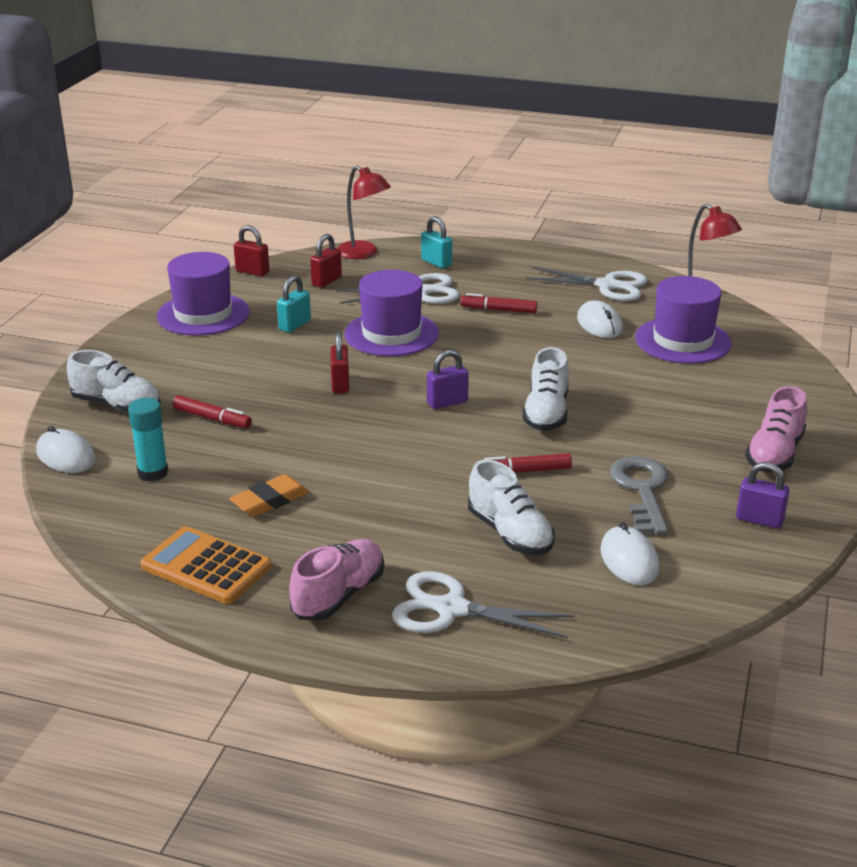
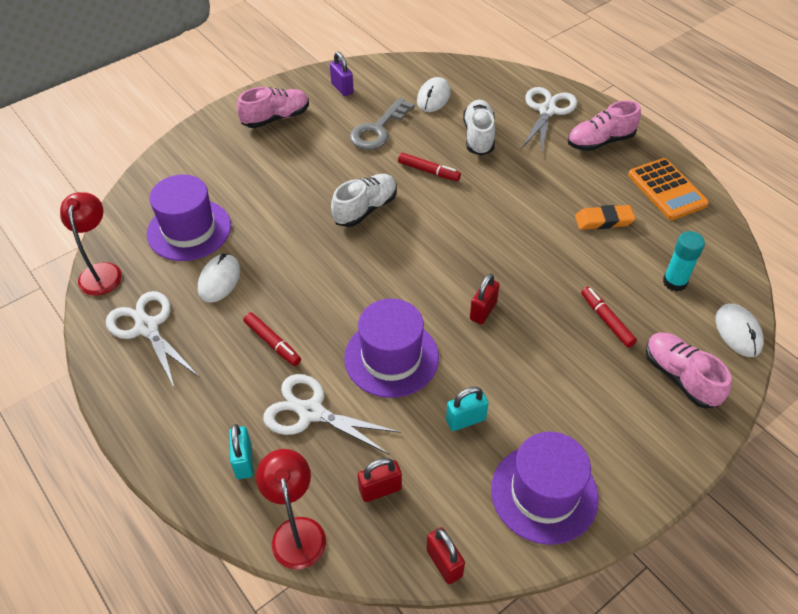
camera: 145 degrees left, 20 degrees up
(117, 405) = (680, 377): white shoe -> pink shoe
(447, 402) = (421, 251): purple padlock -> none
(451, 609) = (547, 111): white scissors -> white scissors turned 120 degrees counterclockwise

